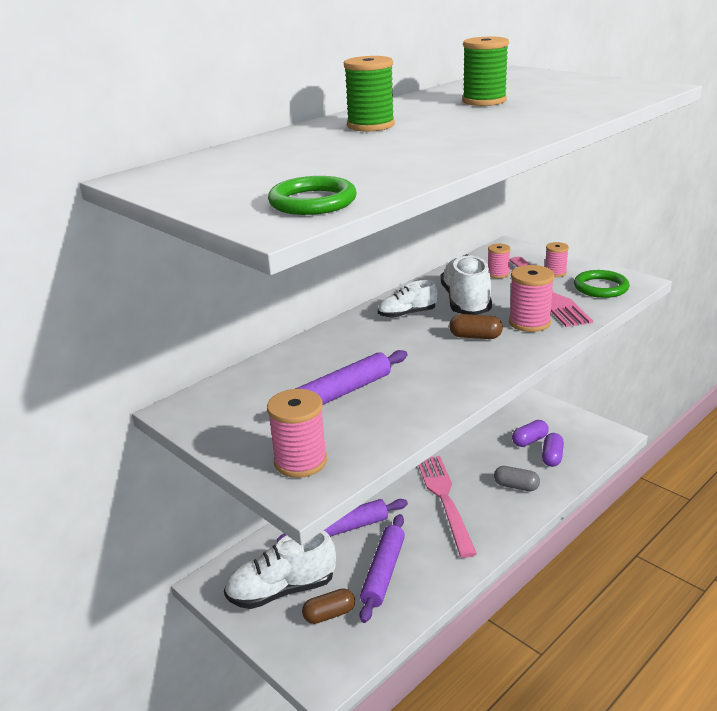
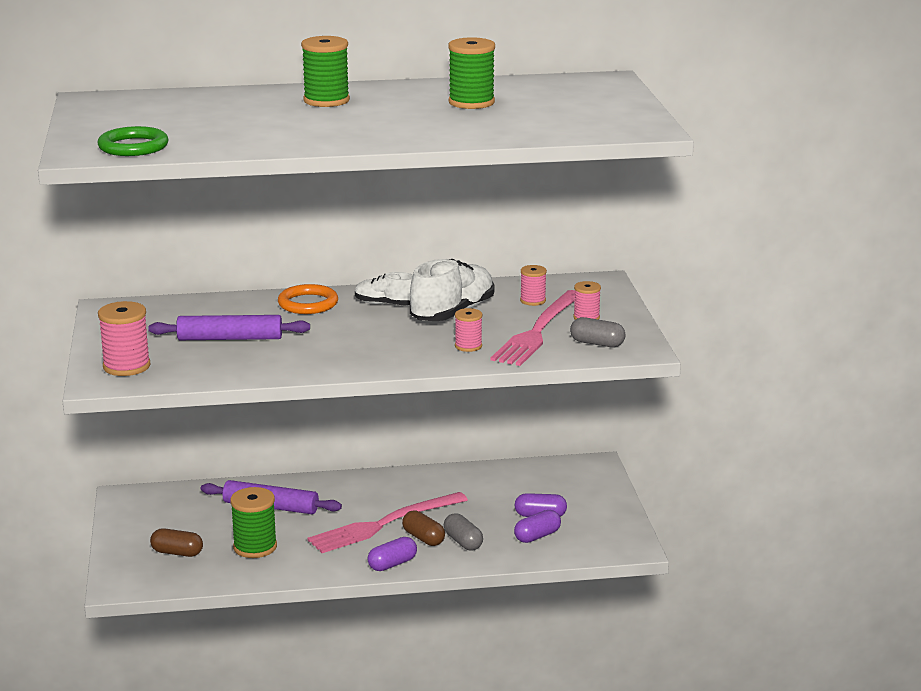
camera: 35 degrees right, 5 degrees down
(282, 590) = (166, 523): white shoe -> none
(348, 336) = (308, 303): none -> orange ring
(383, 572) = (255, 547): purple rolling pin -> green spool
(445, 500) = (384, 524): pink fork -> pink fork turned 150 degrees counterclockwise
(475, 337) = (402, 340): brown capsule -> brown capsule (423, 538)
(500, 531) = (392, 564): none -> purple capsule
(529, 323) = (468, 346): pink spool -> pink spool, size x0.60
(600, 287) = (597, 343): green ring -> grey capsule

